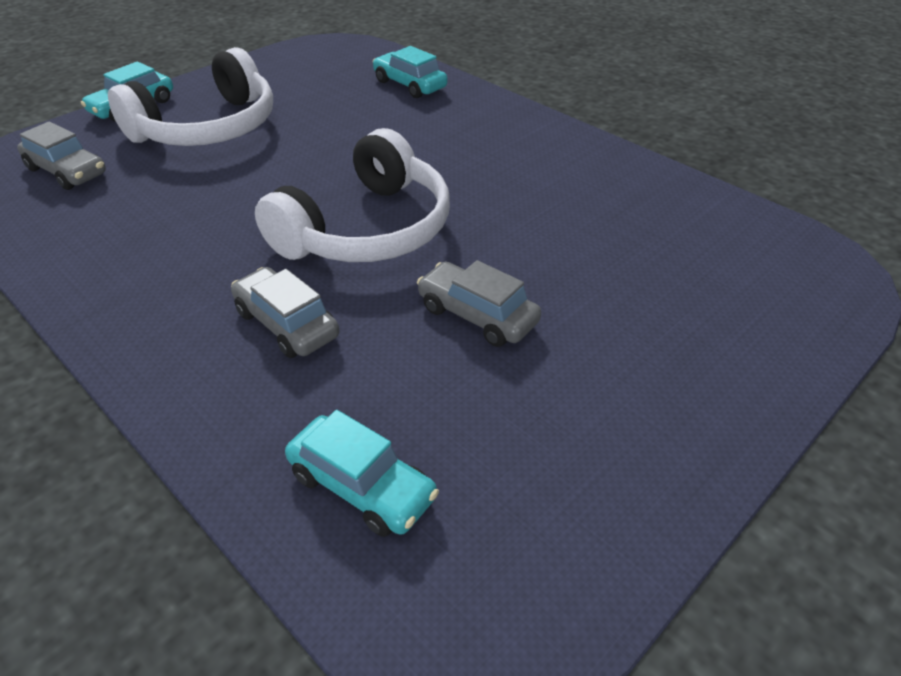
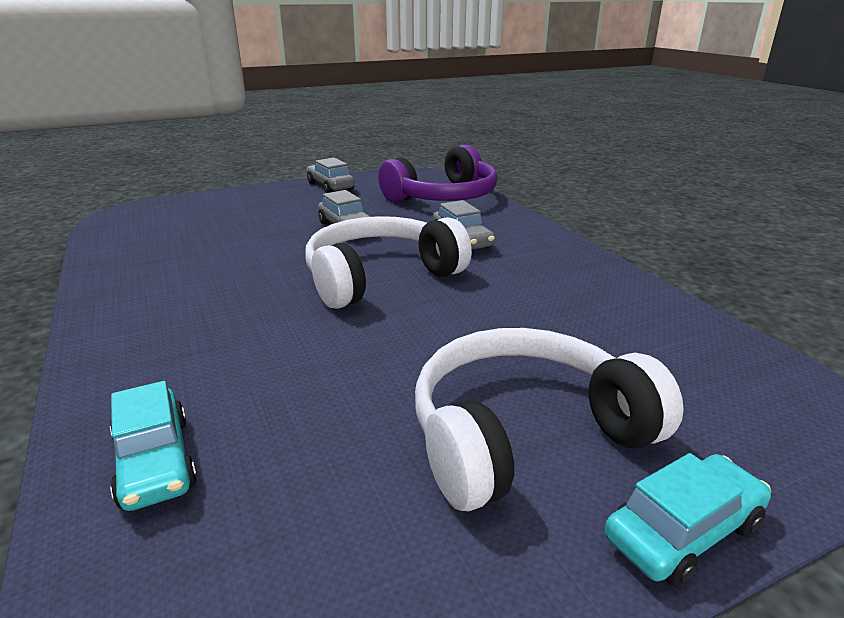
camera: 160 degrees left, 15 degrees down
(67, 171) = (708, 394): grey car -> grey car (330, 186)
(362, 486) = (443, 197): turquoise car -> purple headphones

